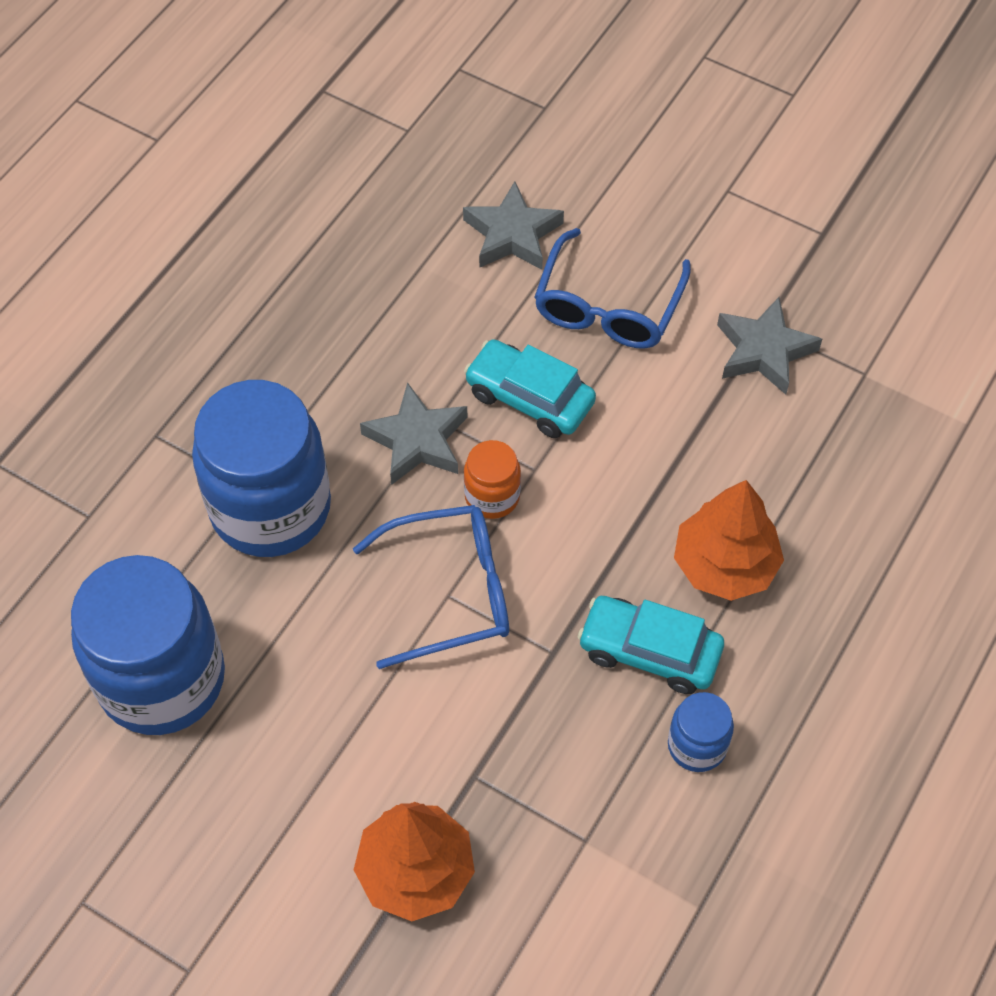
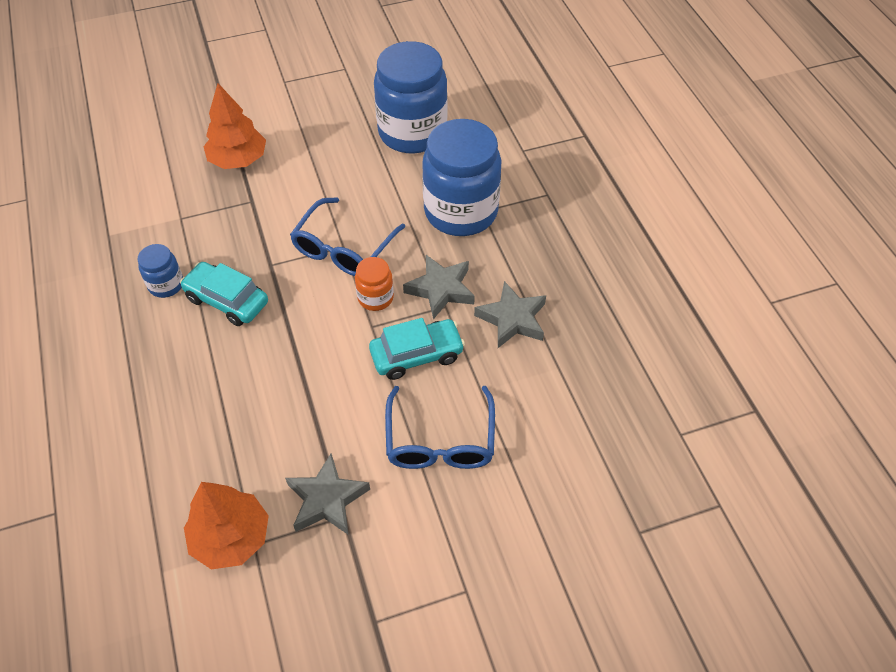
camera: 130 degrees right, 5 degrees down
(512, 234) = (541, 430): grey star -> grey star (512, 319)
(608, 306) = (440, 440): blue glasses -> blue glasses turned 150 degrees counterclockwise
(649, 652) = (227, 300): turquoise car -> turquoise car turned 120 degrees counterclockwise
(724, 565) = (229, 366): orange tree -> orange tree (231, 537)

